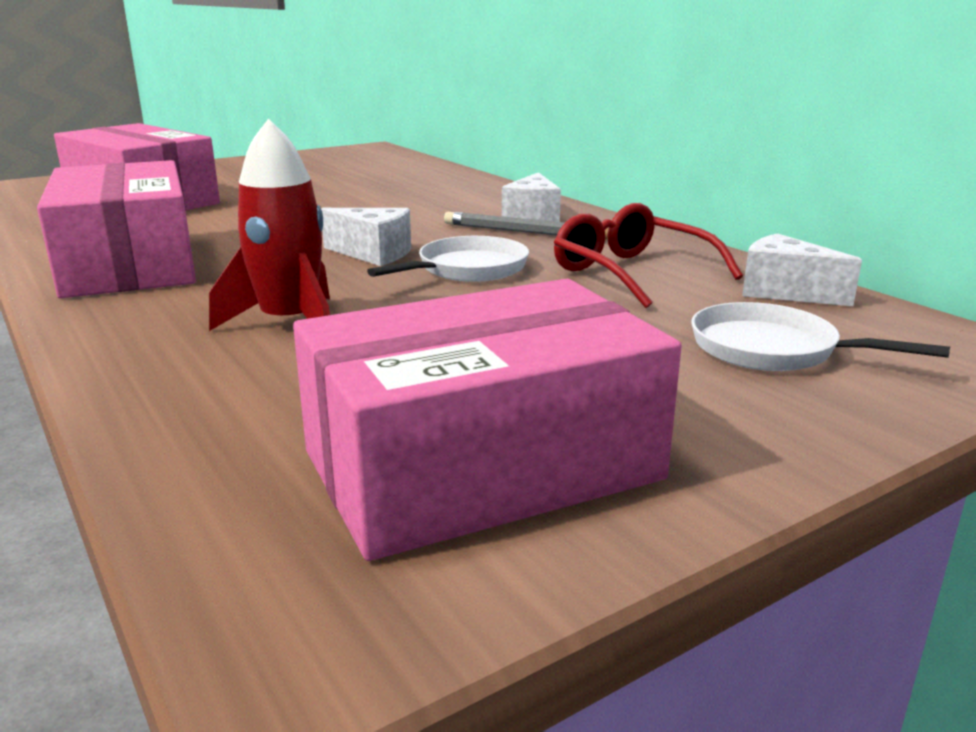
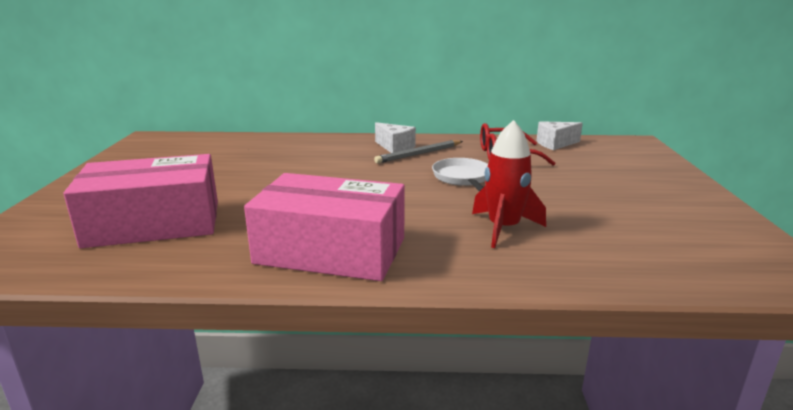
camera: 55 degrees left, 0 degrees up
(374, 254) = (408, 189): white cheese -> none
(482, 466) = (690, 227): pink box -> none
(772, 349) = (612, 163): white pan -> none

